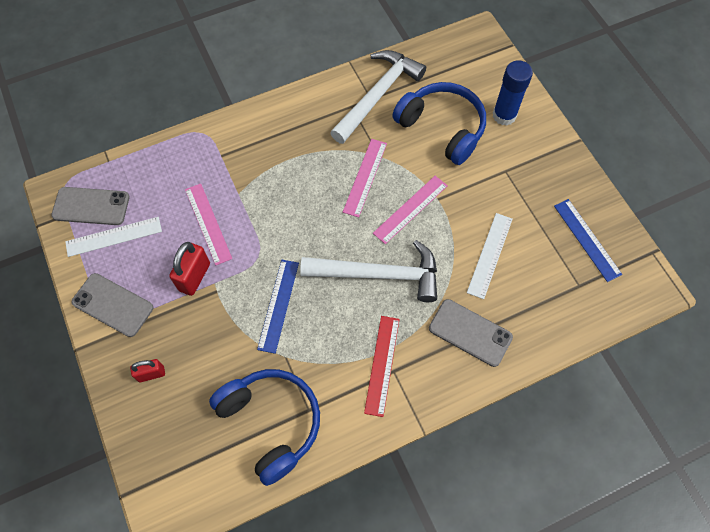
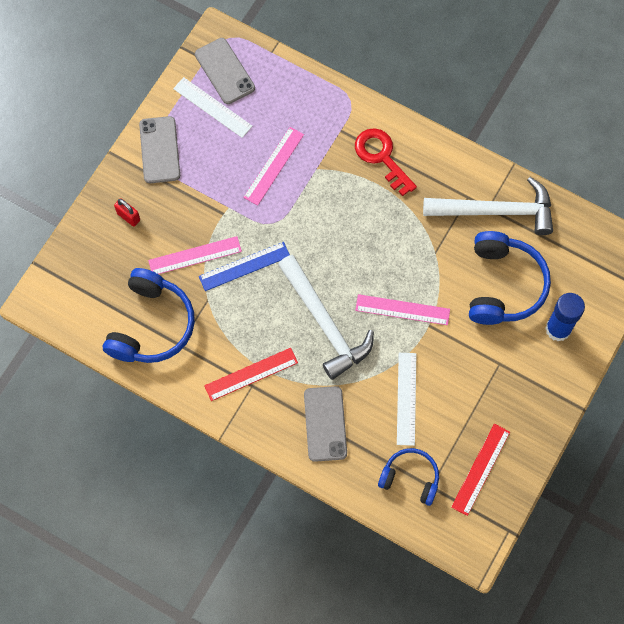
camera: 55 degrees right, 5 degrees up
(194, 277) = (223, 189): red padlock -> none
(269, 142) = (381, 157): none -> red key
(365, 177) = (406, 254): pink ruler -> pink ruler (195, 256)
(490, 255) = (406, 398): white ruler -> white ruler turned 75 degrees counterclockwise
(562, 296) = (410, 478): none -> blue headphones
(587, 239) = (480, 469): blue ruler -> red ruler

